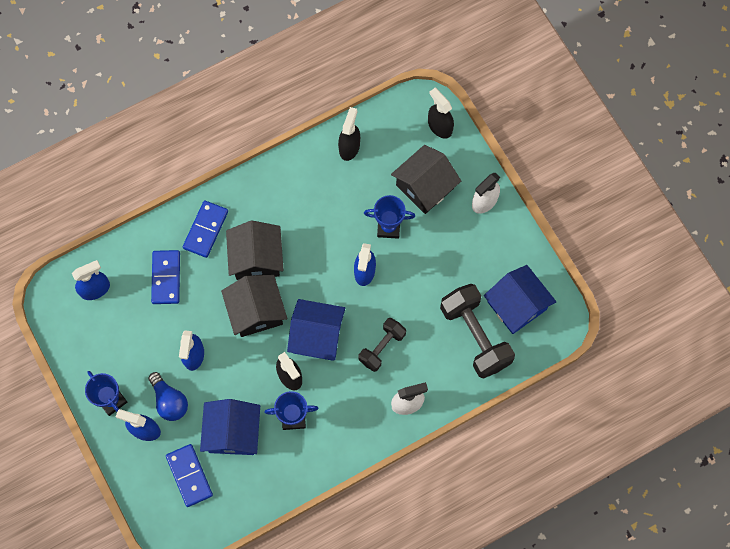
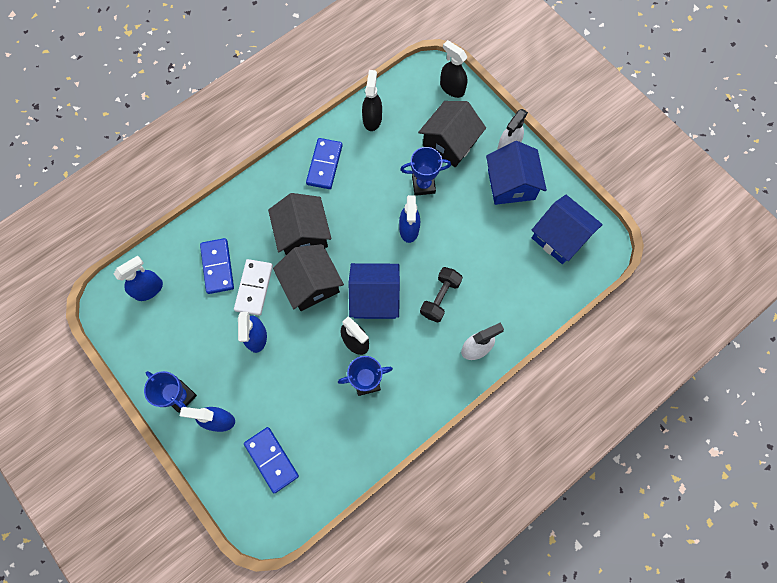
camera: 10 degrees left, 0 degrees up
(169, 401) = (239, 387): blue light bulb -> none
(199, 305) = (254, 288): none -> white domino
(205, 230) = (249, 215): blue domino -> blue domino (324, 165)
(233, 433) = (308, 407): blue house -> blue house (511, 184)
(475, 336) = (527, 272): black dumbbell -> none

